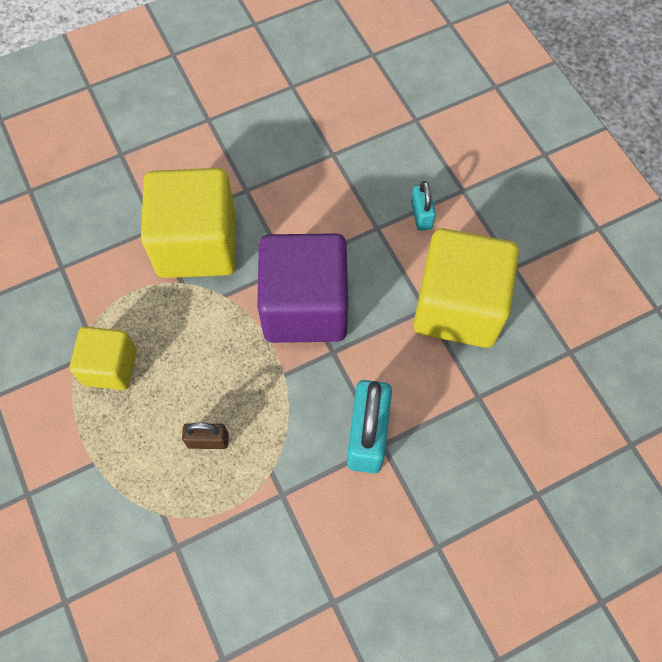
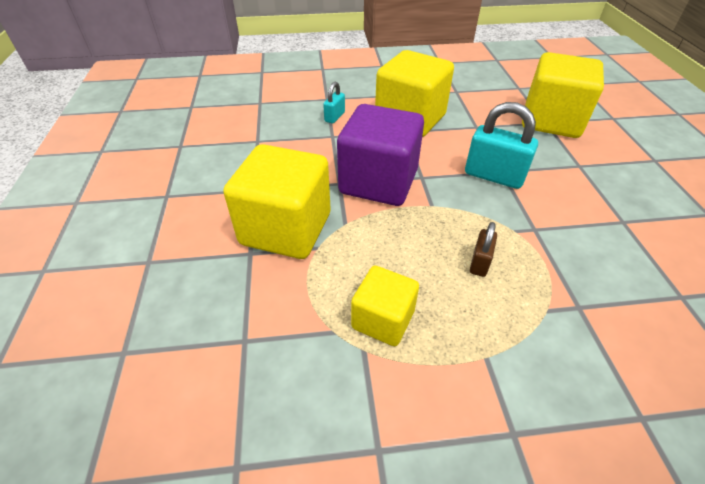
camera: 70 degrees left, 20 degrees down
(421, 215) = (334, 117): turquoise padlock -> turquoise padlock turned 75 degrees counterclockwise
(544, 502) = (551, 121): none -> yellow cube

